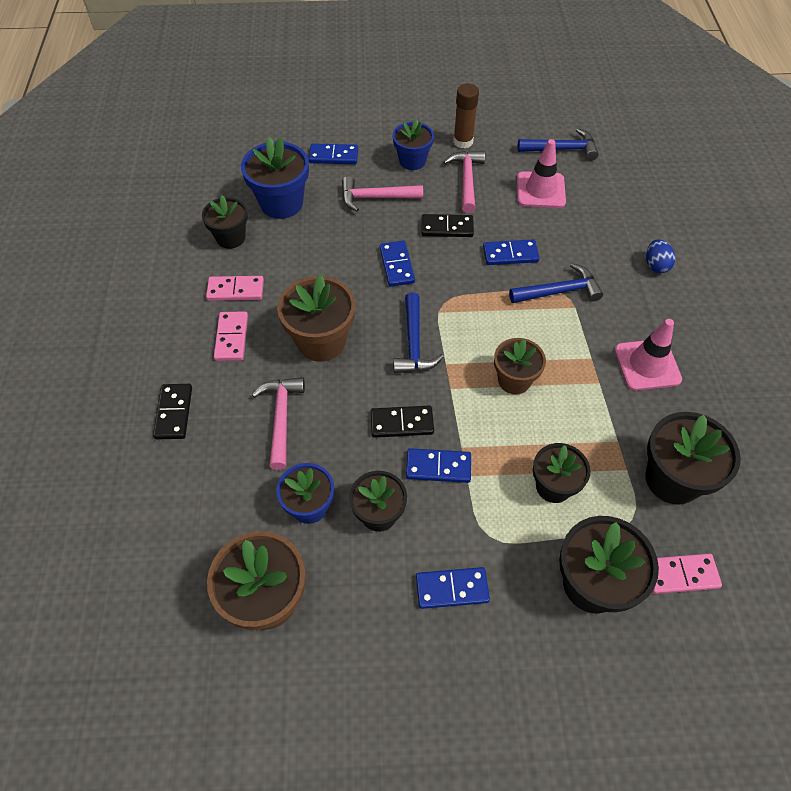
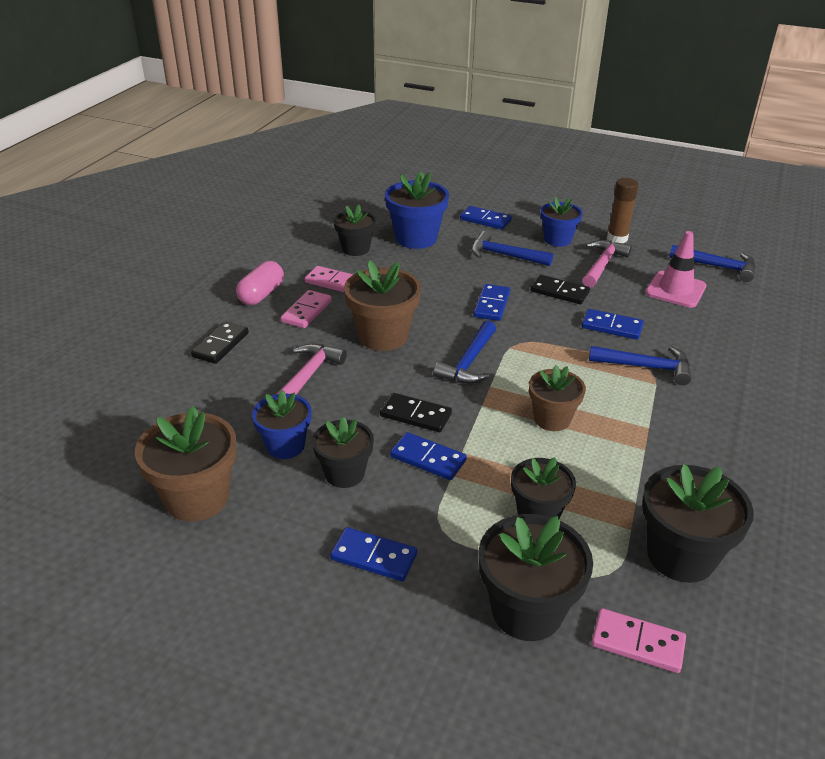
camera: 25 degrees right, 20 degrees down
(173, 332) = (261, 294): none -> pink capsule
(376, 198) = (505, 255): pink hammer -> blue hammer
(647, 365) = (710, 452): pink traffic cone -> none
(656, 265) = (770, 377): blue egg -> none

